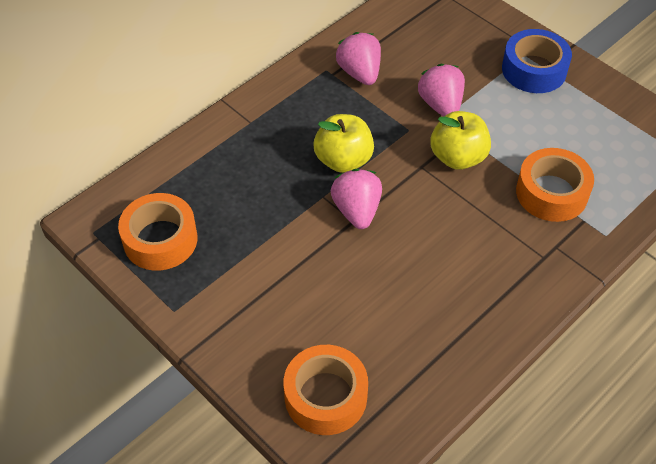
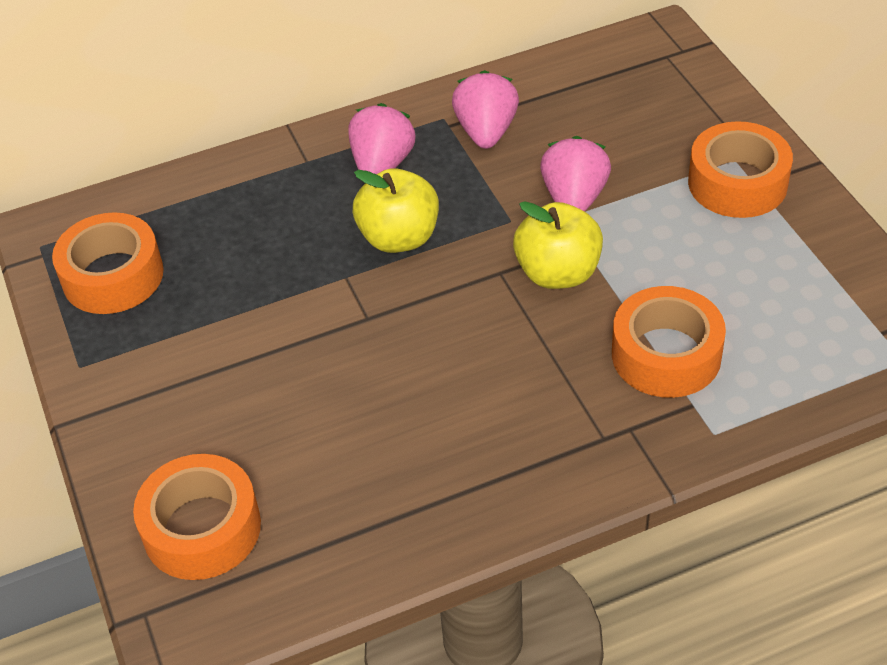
camera: 25 degrees right, 5 degrees down
(357, 210) = (379, 306): pink strawberry -> pink strawberry (382, 165)
(534, 70) = (737, 183): blue tape -> orange tape

